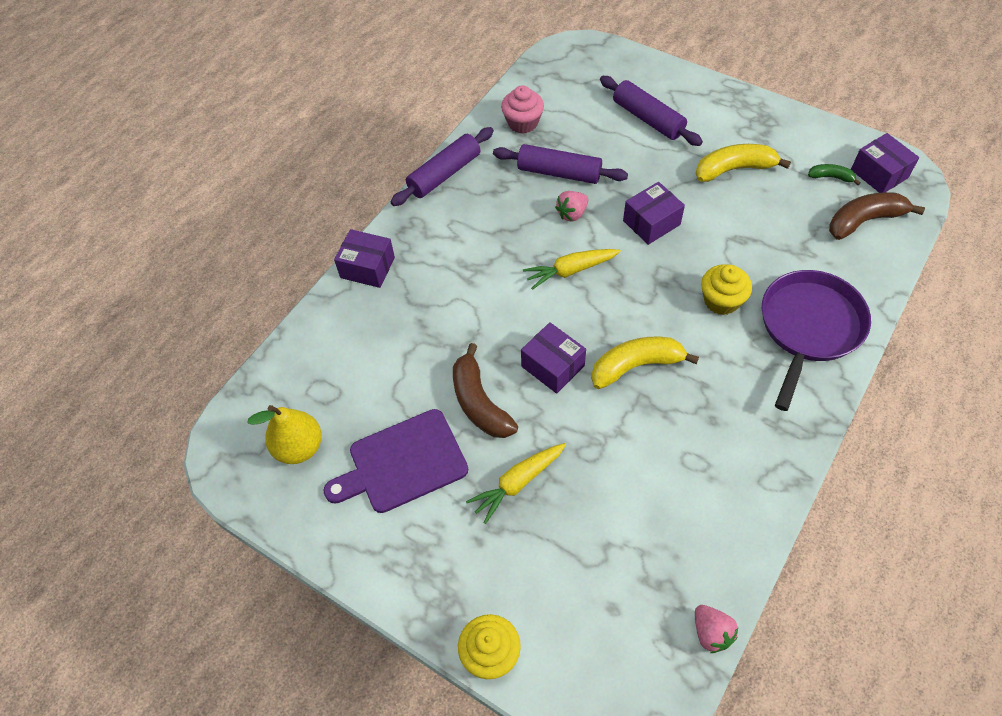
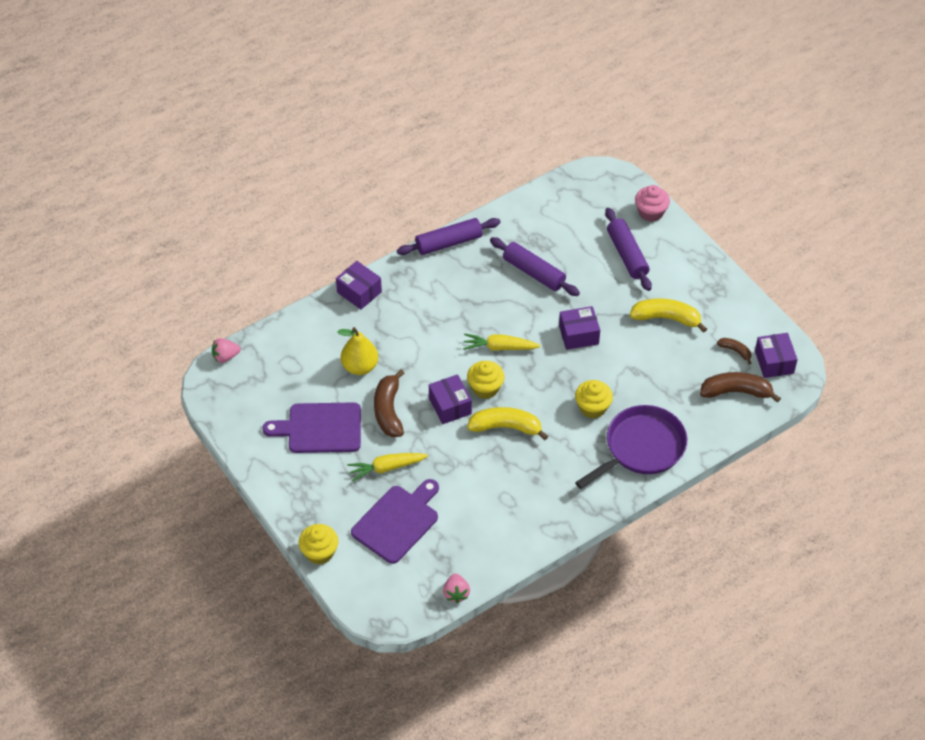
camera: 20 degrees right, 5 degrees down
(299, 447) = (259, 394): yellow pear -> yellow pear (360, 366)
(522, 123) = (529, 223): pink cupcake -> pink cupcake (650, 212)
(572, 214) = (525, 307): pink strawberry -> pink strawberry (225, 357)
(573, 556) = (397, 522): none -> purple cutting board
(582, 326) = (485, 388): none -> yellow cupcake
(830, 177) = (735, 351): green banana -> brown banana

